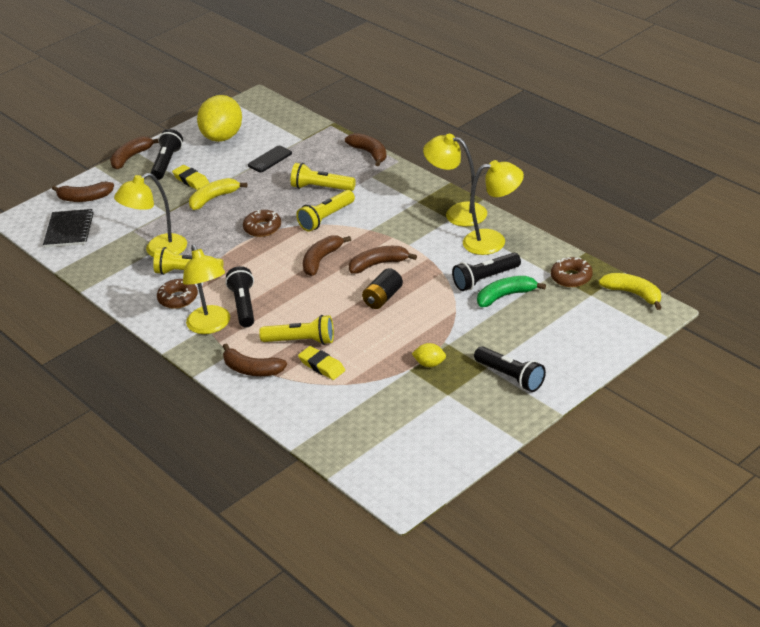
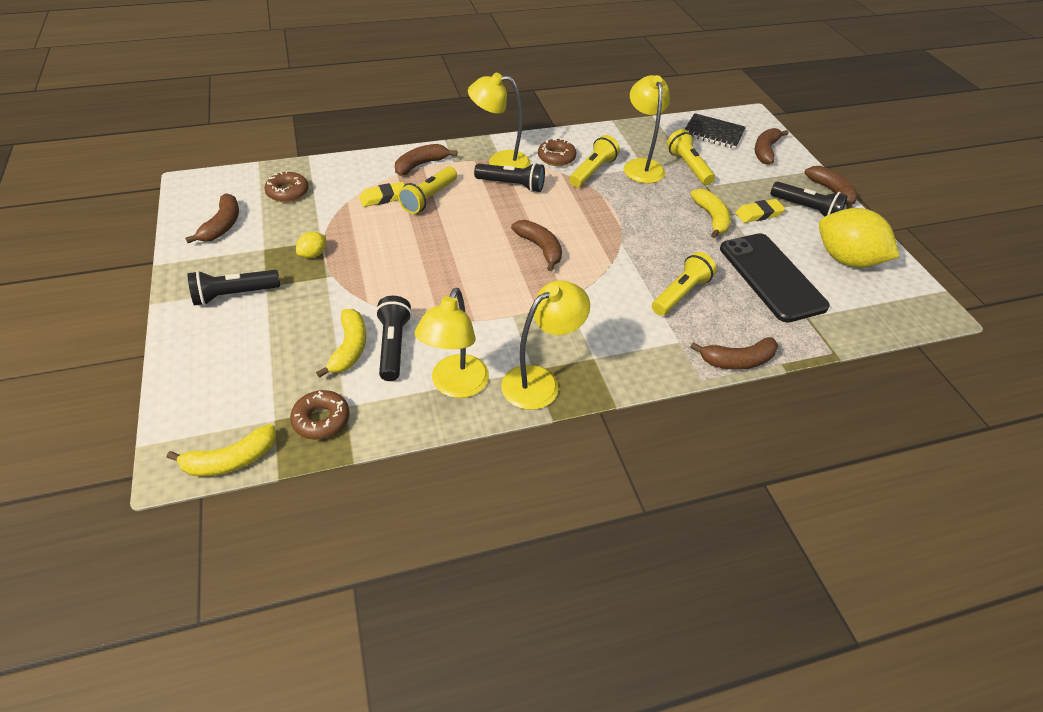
camera: 110 degrees right, 10 degrees up
(262, 228) = (630, 231): brown donut -> brown donut (288, 192)
(270, 159) = (771, 277): black phone -> black phone, size x2.09
(326, 218) = (614, 276): yellow flashlight -> yellow flashlight (688, 167)
(378, 264) = (497, 281): brown banana -> brown banana (222, 225)
(383, 298) = (439, 264): black battery -> none
(505, 296) = (350, 348): green banana -> yellow banana

